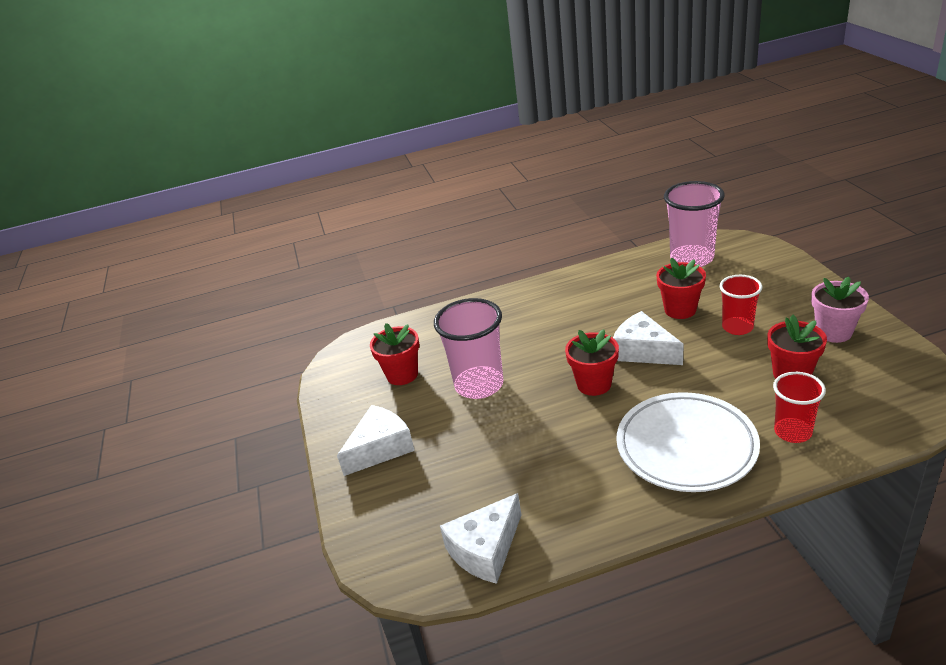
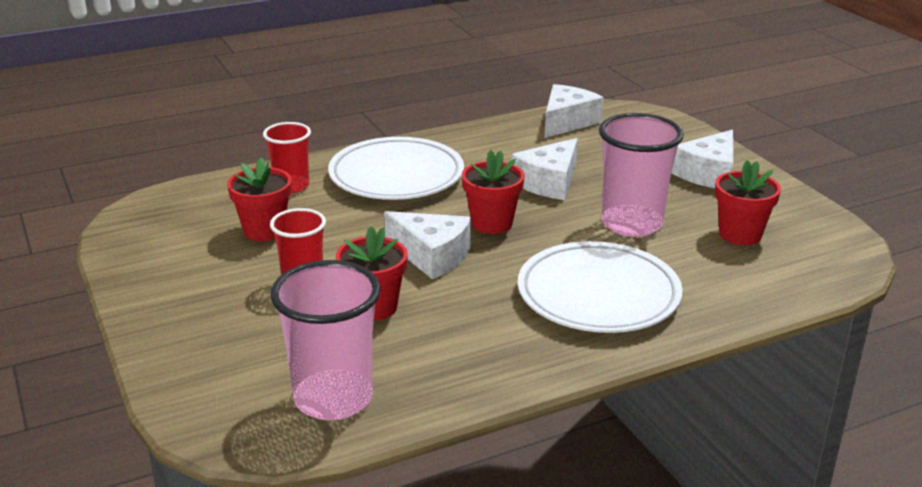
camera: 165 degrees right, 5 degrees down
(528, 322) = (598, 295): none -> white plate
(534, 436) = (549, 182): none -> white cheese
(833, 332) = (185, 273): pink flower pot -> none

